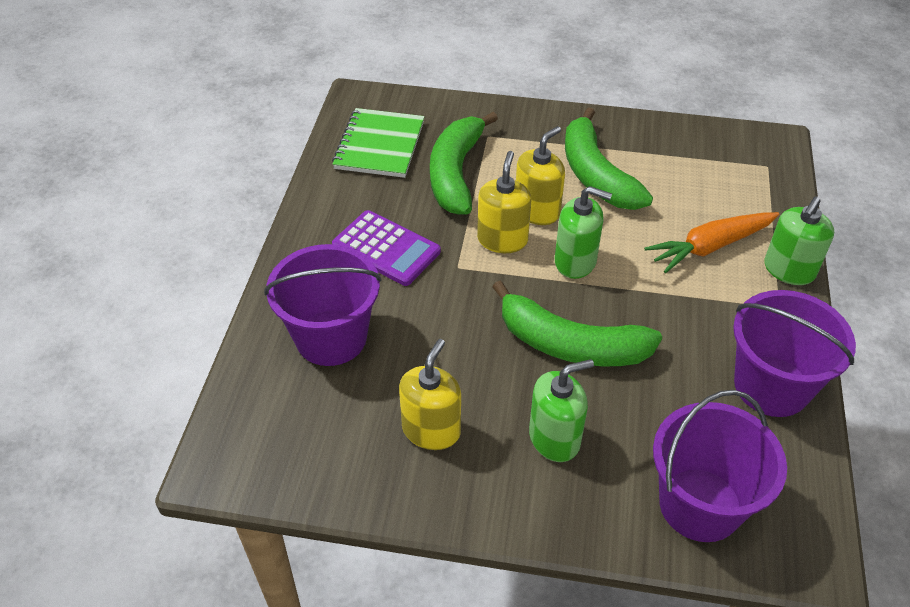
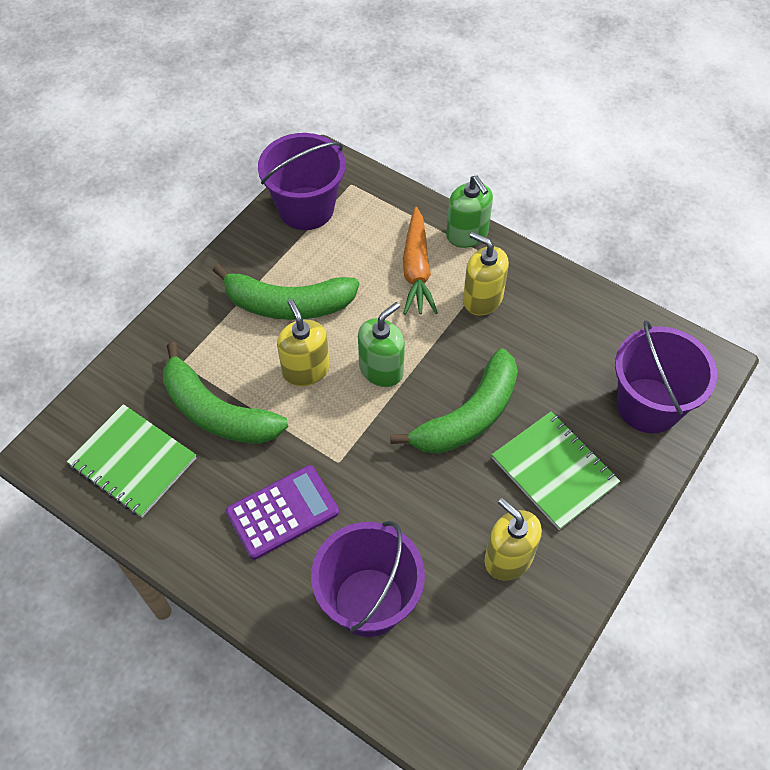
camera: 65 degrees left, 10 degrees up
(502, 240) = (325, 412): yellow soap dispenser -> yellow soap dispenser (482, 299)
(554, 438) = (554, 471): green soap dispenser -> green notebook
(771, 386) = (568, 307): purple bucket -> purple bucket (306, 208)

